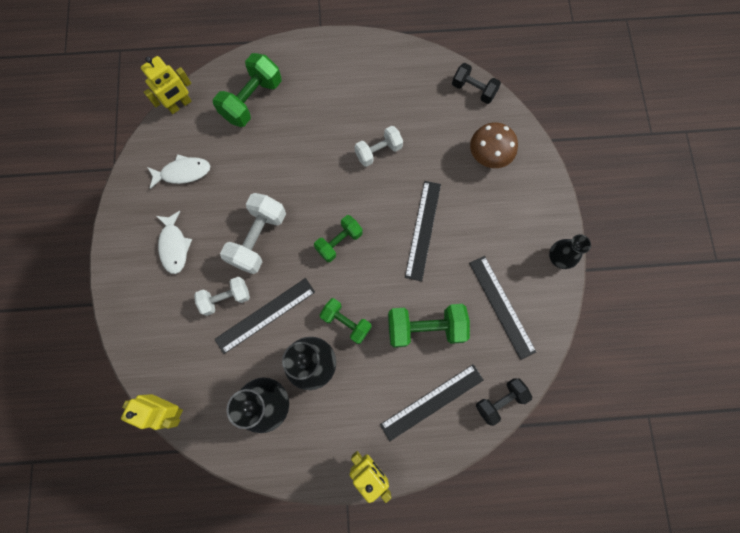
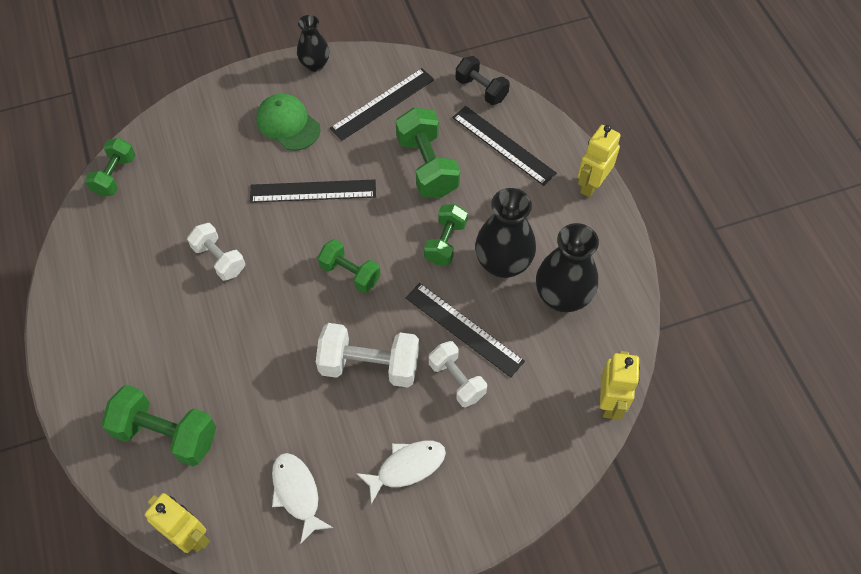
camera: 105 degrees left, 15 degrees down
(473, 90) = (115, 176): black dumbbell -> green dumbbell
(488, 156) = (205, 145): brown mushroom -> none
(496, 223) = (288, 124): none -> green cap

